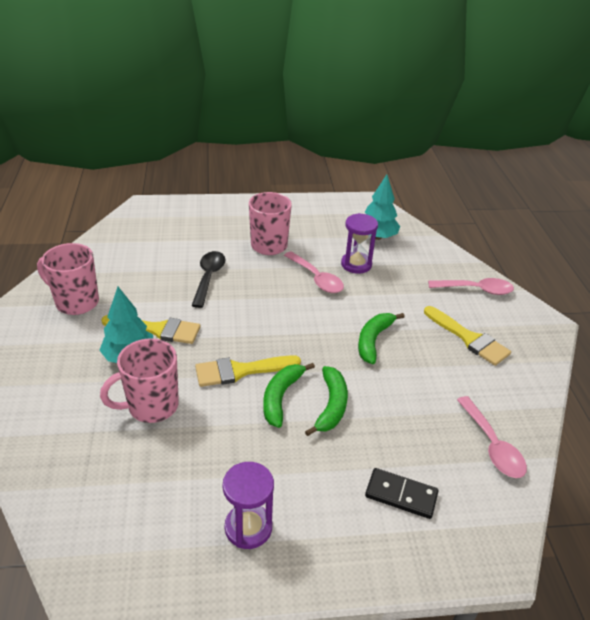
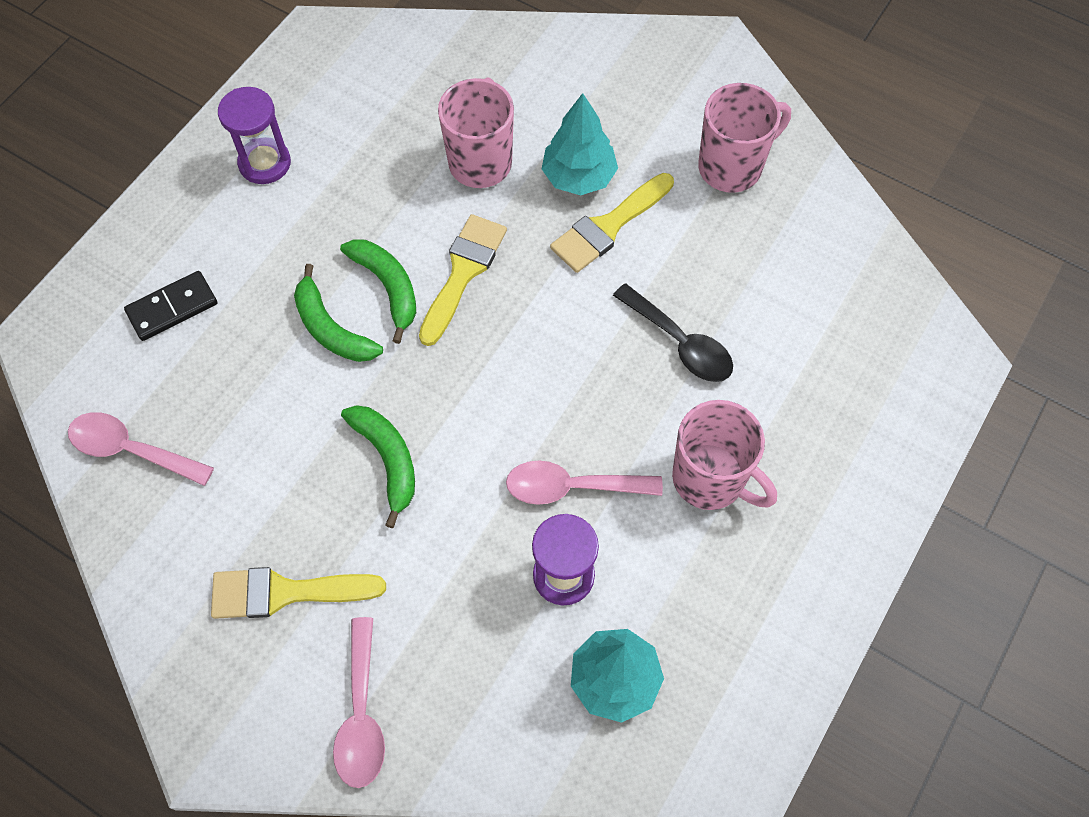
camera: 130 degrees right, 25 degrees up
(476, 290) = (361, 715): pink spoon -> pink spoon turned 45 degrees counterclockwise

